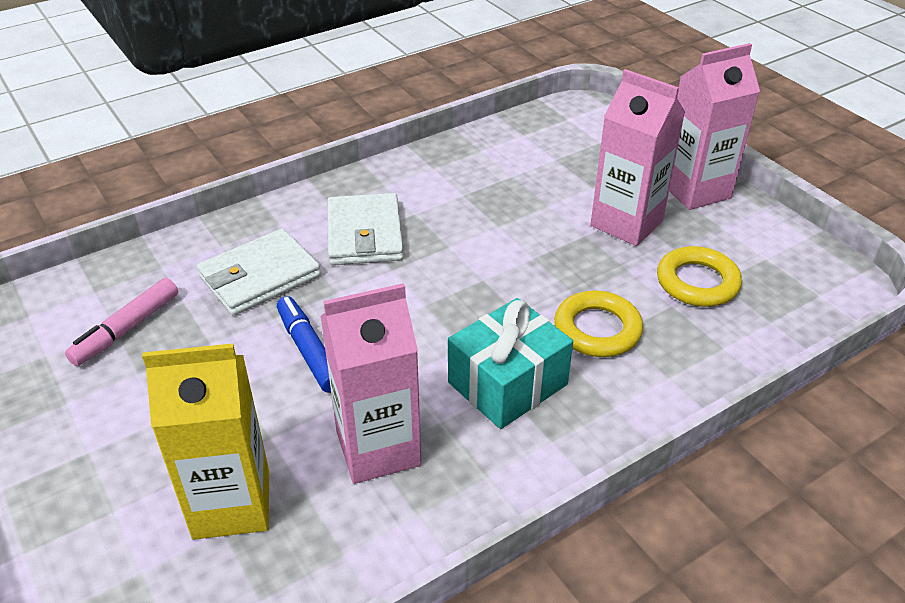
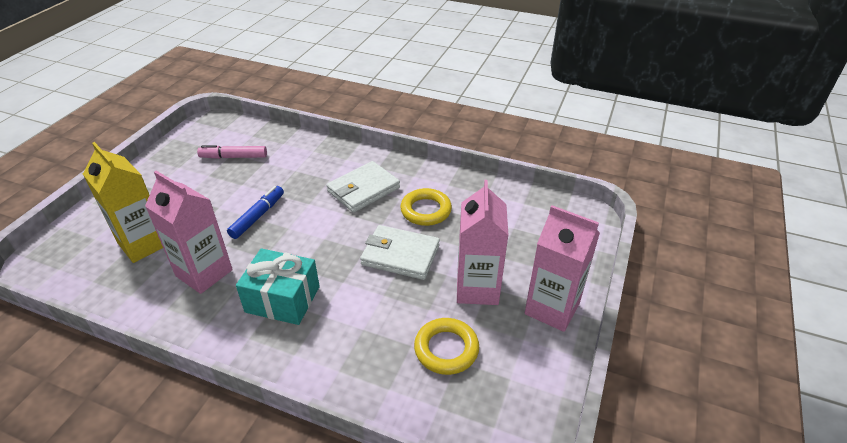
camera: 55 degrees right, 0 degrees up
(260, 276) = (300, 174): white wallet -> white wallet (400, 255)
(597, 329) = (357, 318): yellow ring -> yellow ring (426, 210)

